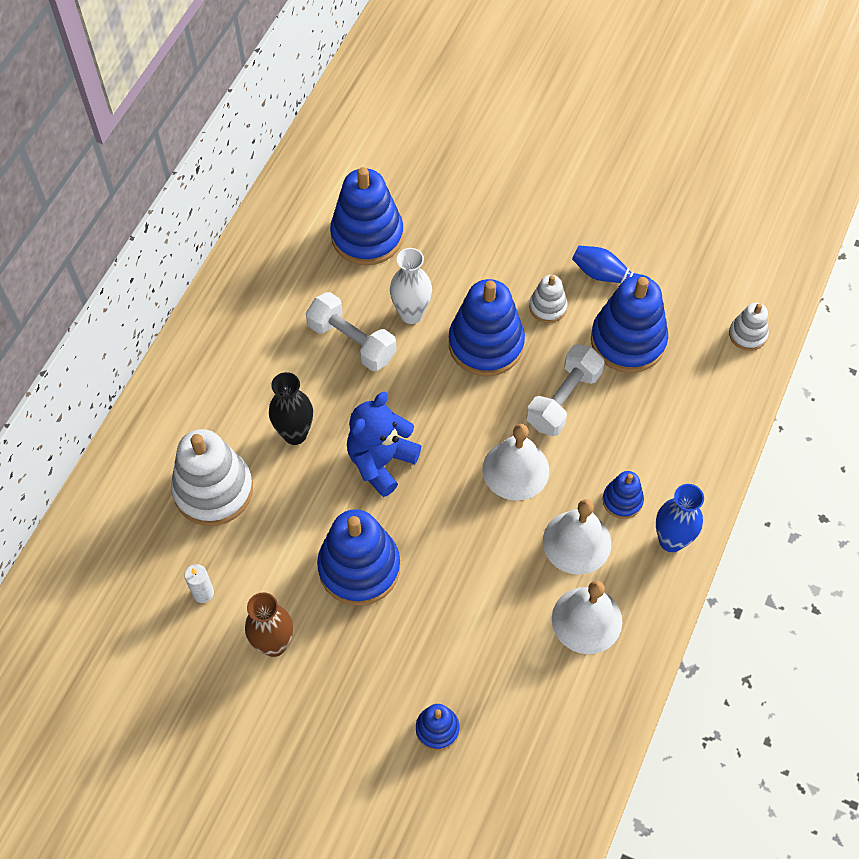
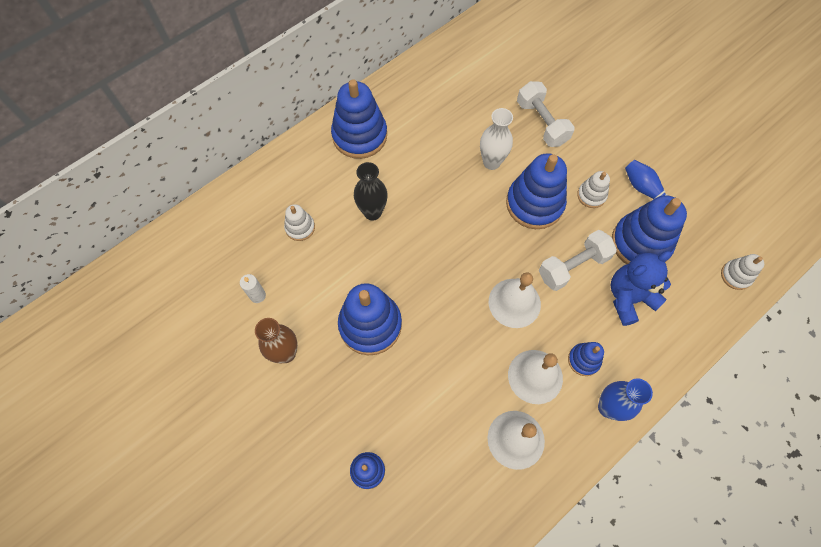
camera: 25 degrees right, 5 degrees up
(213, 490) = (300, 227): white stacking toy -> white stacking toy, size x0.51
(352, 342) = (441, 165): white dumbbell -> white dumbbell (541, 123)
(367, 235) = (486, 98): blue stacking toy -> blue stacking toy (359, 135)
(381, 461) = (421, 256): blue teddy bear -> blue teddy bear (629, 298)

